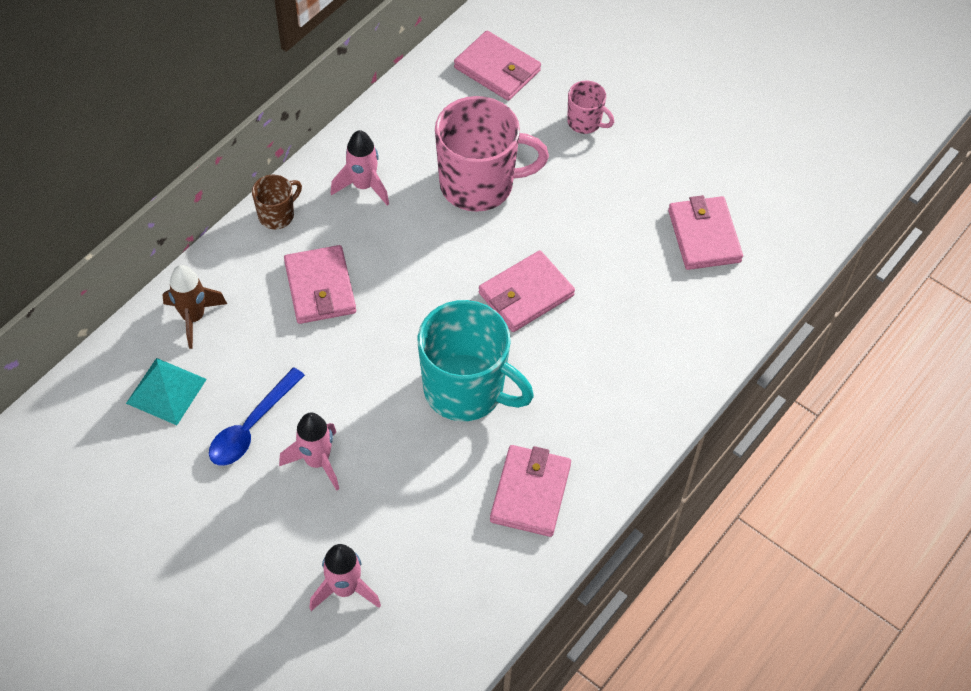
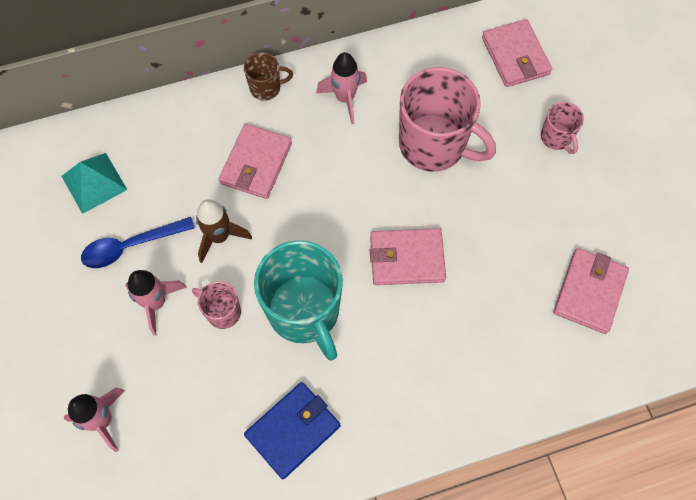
camera: 35 degrees right, 10 degrees up
(194, 318) = (152, 136): brown rocket -> brown rocket (219, 237)
(388, 433) = (222, 312): none -> pink mug
(530, 493) = (293, 430): pink wallet -> blue wallet

